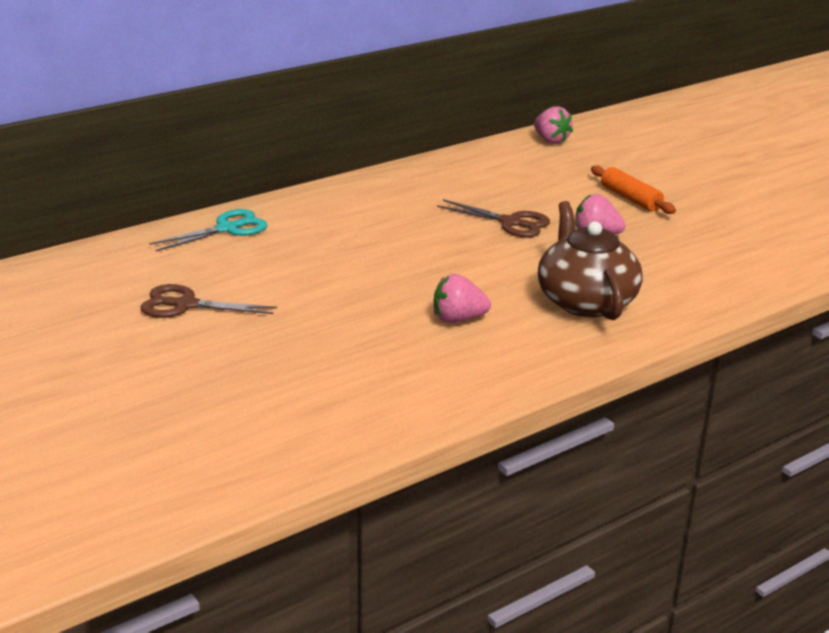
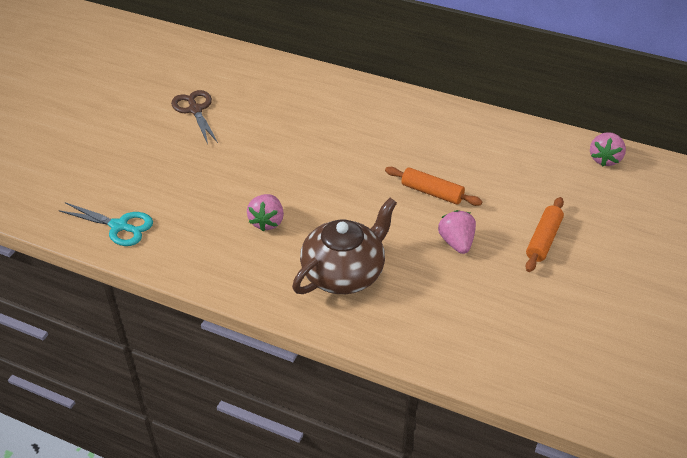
camera: 60 degrees right, 15 degrees up
(227, 229) = (300, 81): turquoise scissors -> turquoise scissors (119, 226)
(458, 319) = (267, 222): pink strawberry -> pink strawberry turned 135 degrees counterclockwise
(510, 222) = (432, 192): brown scissors -> orange rolling pin

